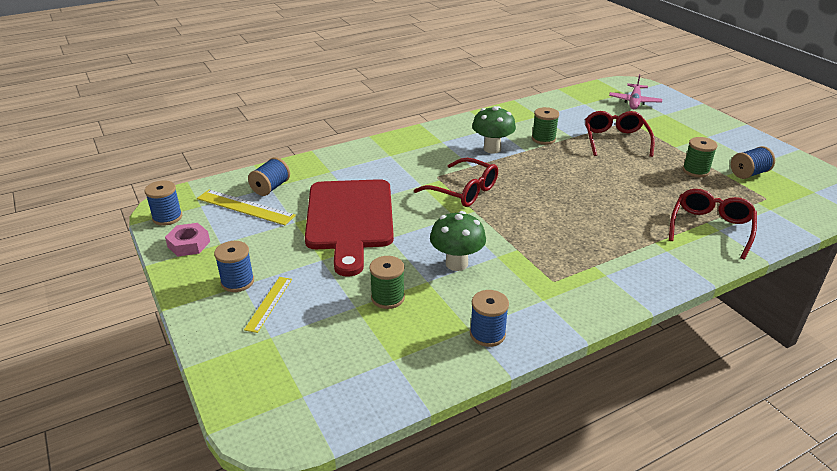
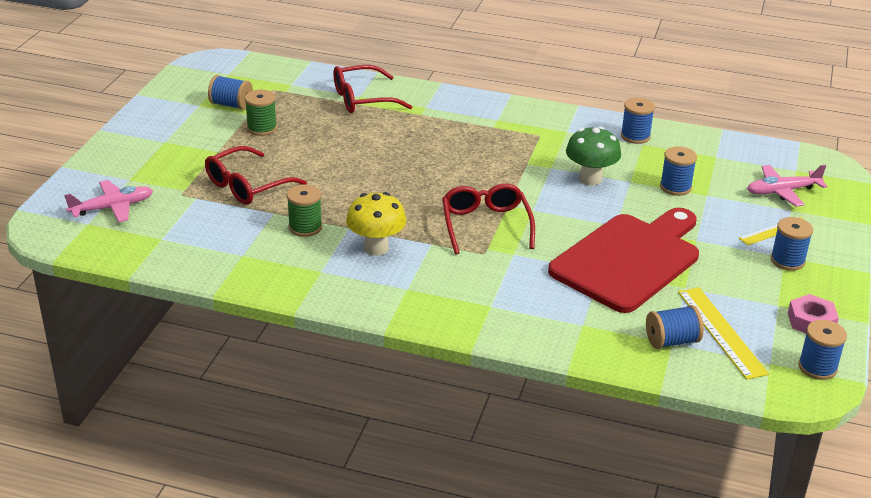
camera: 135 degrees left, 0 degrees up
(294, 355) = (782, 191): none -> pink plane
(387, 298) = (675, 187): green spool -> blue spool
(492, 149) = (376, 248): green mushroom -> yellow mushroom

